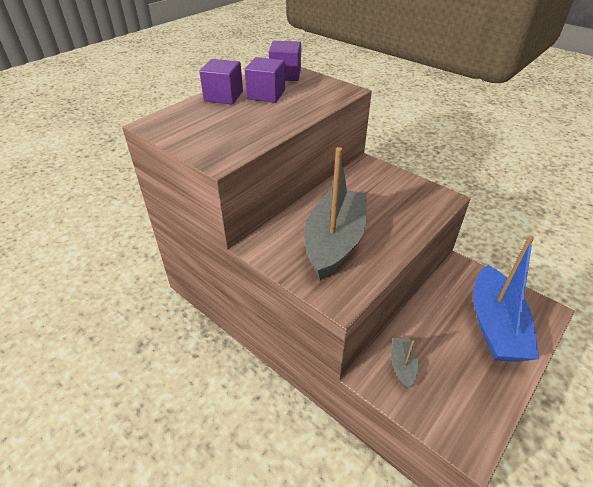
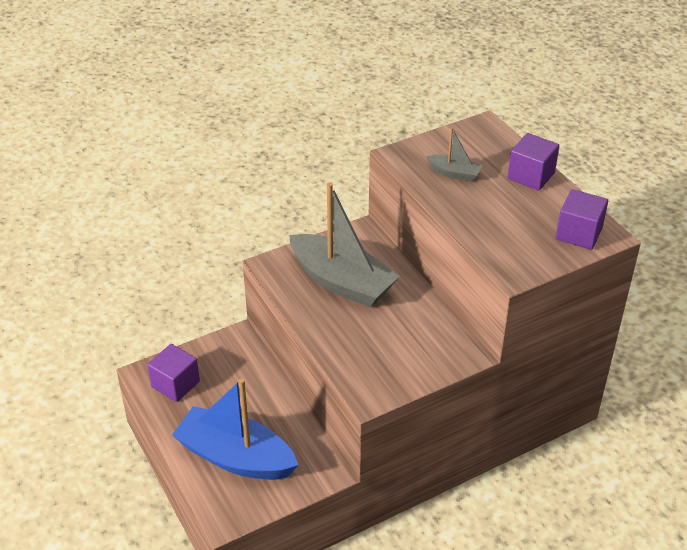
camera: 110 degrees right, 0 degrees up
(266, 95) = (524, 206): purple cube -> purple cube (175, 384)
(402, 366) = (235, 363): grey boat -> grey boat (454, 173)

